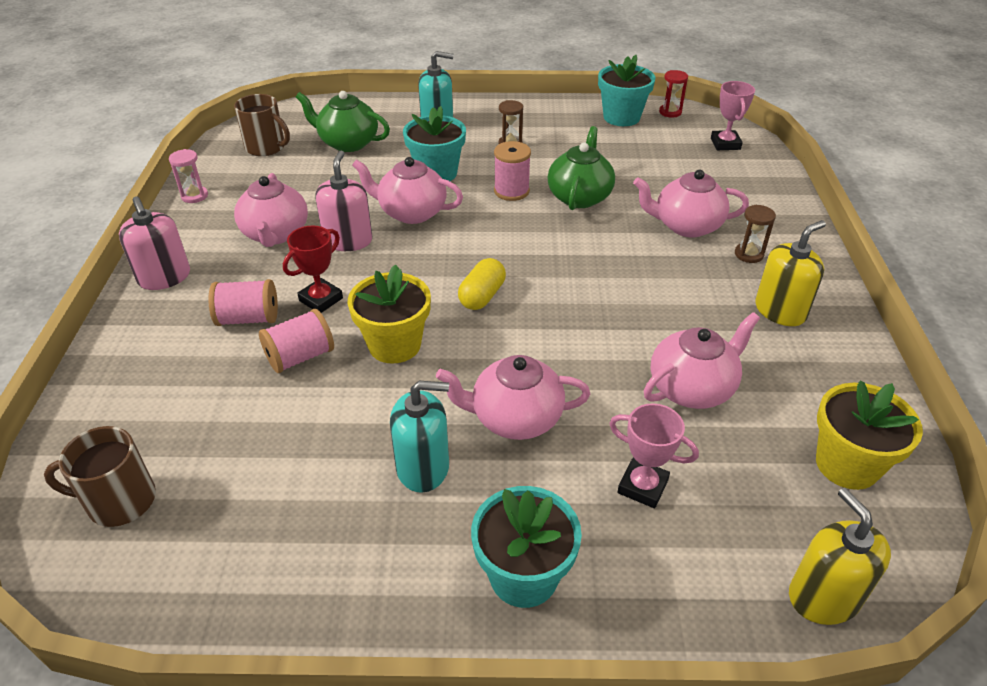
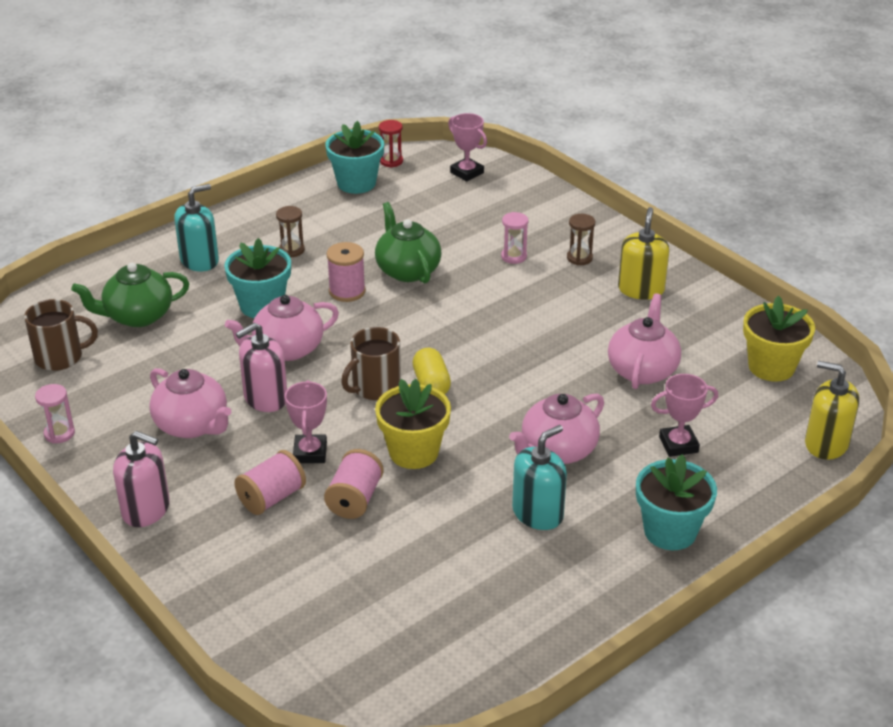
camera: 40 degrees left, 5 degrees down
(119, 501) = (363, 658): brown mug -> brown mug (375, 387)
(321, 299) = (310, 453): red trophy -> pink trophy
(348, 240) = (265, 398): pink soap dispenser -> pink soap dispenser turned 90 degrees counterclockwise
(686, 226) = (513, 256): pink teapot -> pink hourglass

